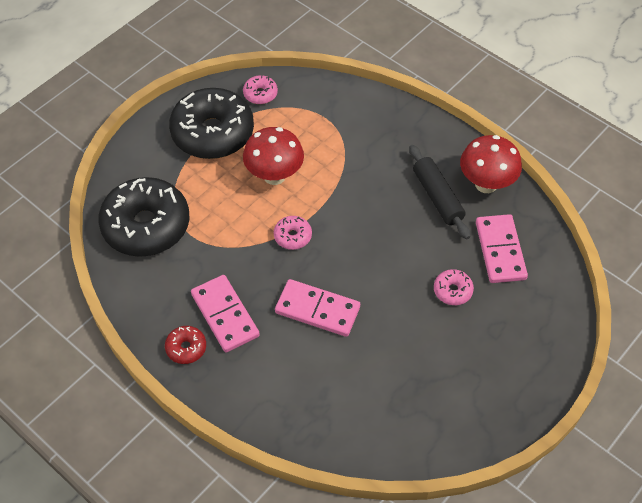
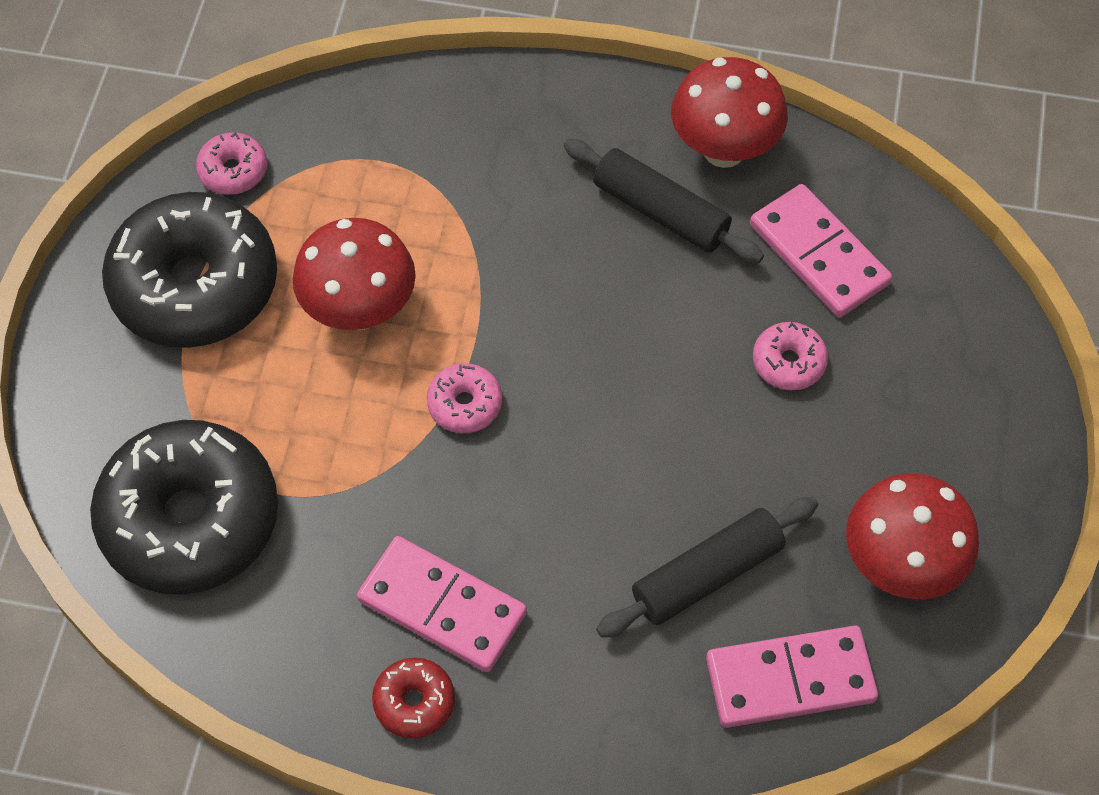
camera: 30 degrees left, 5 degrees up
(317, 310) = (592, 512): pink domino -> pink domino (790, 679)
(350, 363) = (707, 575): none -> black rolling pin
(444, 406) = (900, 565): none -> red mushroom

